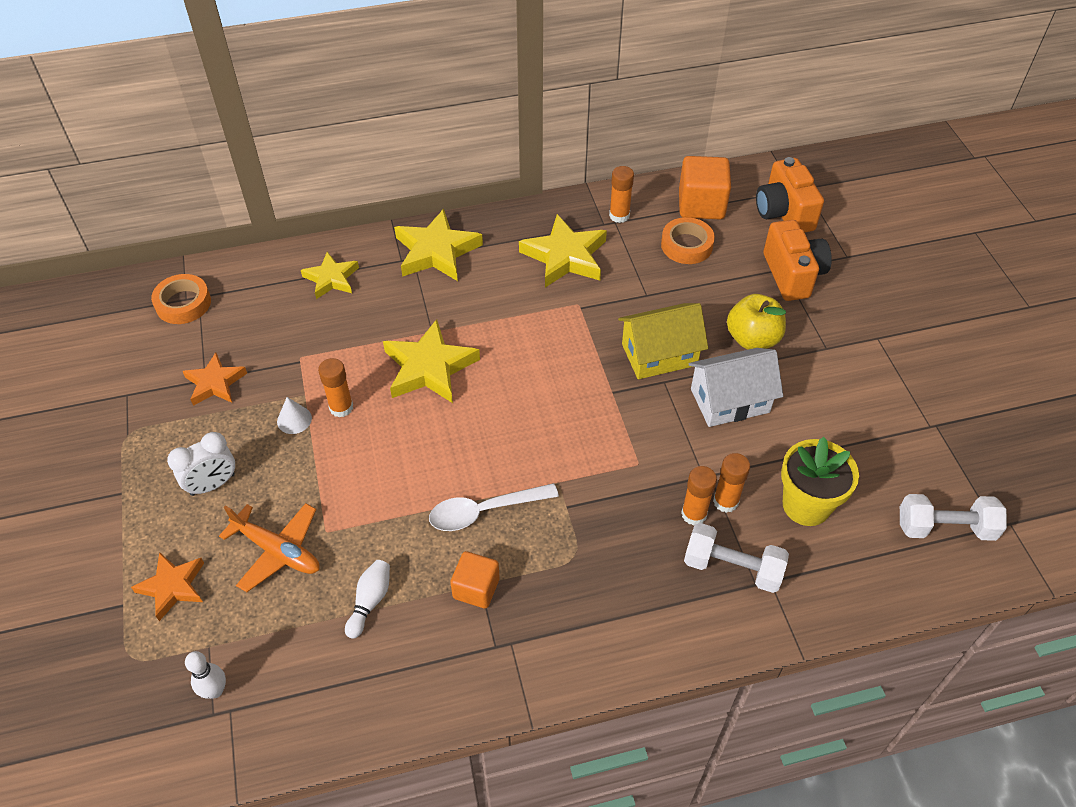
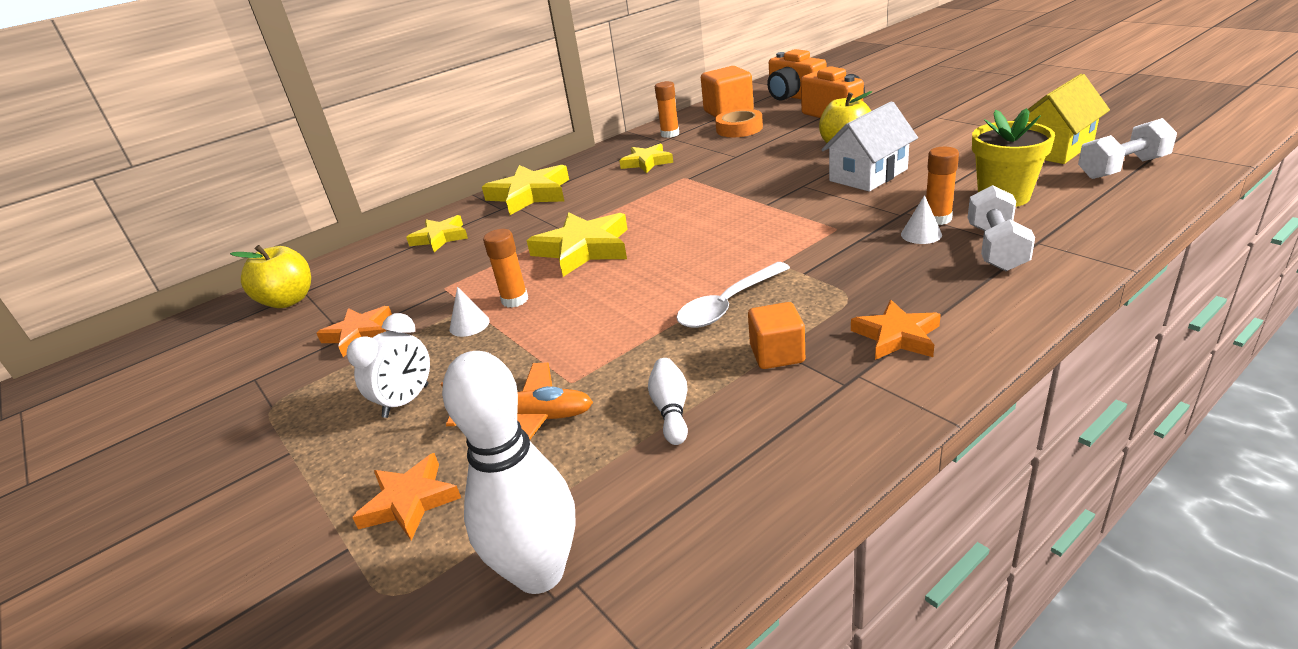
camera: 20 degrees left, 20 degrees down
(183, 303) = (288, 300): orange tape -> yellow apple
(215, 690) = (539, 572): white bowling pin -> white bowling pin, size x2.07
(565, 257) = (647, 162): yellow star -> yellow star, size x0.63
(569, 621) = (897, 336): none -> orange star
(659, 354) = (782, 175): yellow house -> yellow house (1054, 149)
(694, 514) = (921, 234): orange glue stick -> white cone
(732, 567) = (996, 248): white dumbbell -> white dumbbell turned 75 degrees counterclockwise

